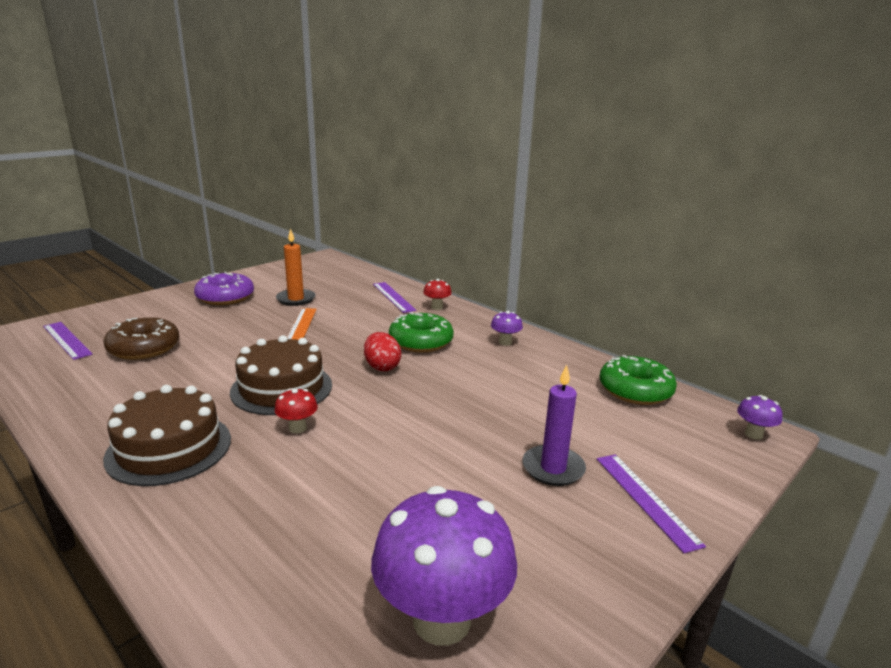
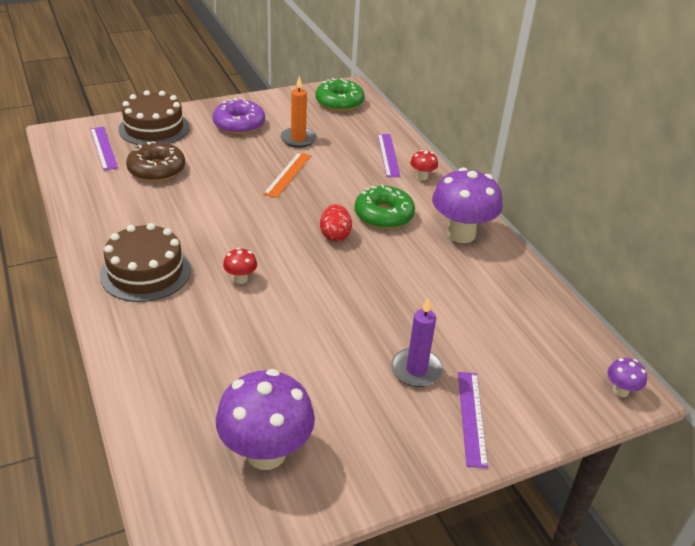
camera: 20 degrees right, 15 degrees up
(281, 388) = (245, 237): brown cake -> brown cake (154, 128)
(505, 342) = (461, 234): purple mushroom -> purple mushroom, size x2.24
(635, 390) = (546, 317): green donut -> green donut (339, 102)

